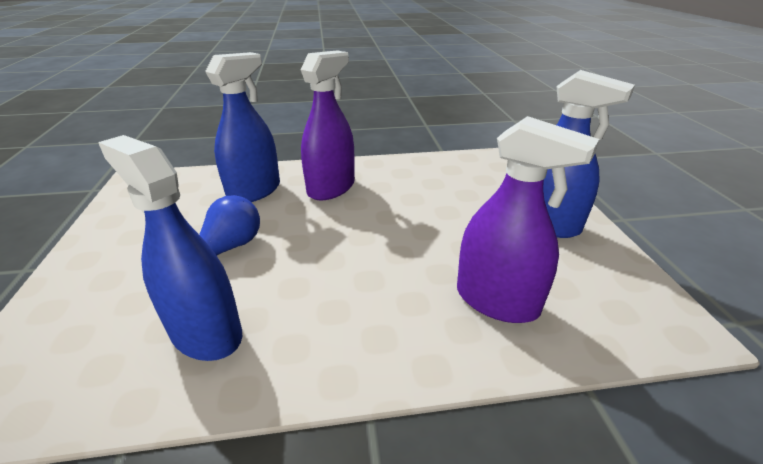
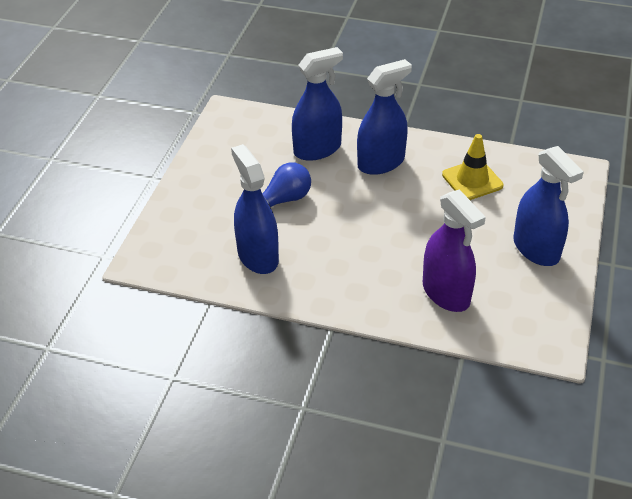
camera: 25 degrees right, 10 degrees up
(331, 188) = (381, 163): purple spray bottle -> blue spray bottle
(432, 182) = (472, 180): none -> yellow traffic cone

